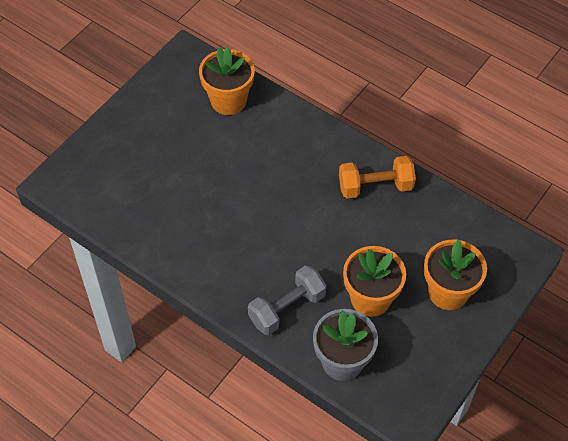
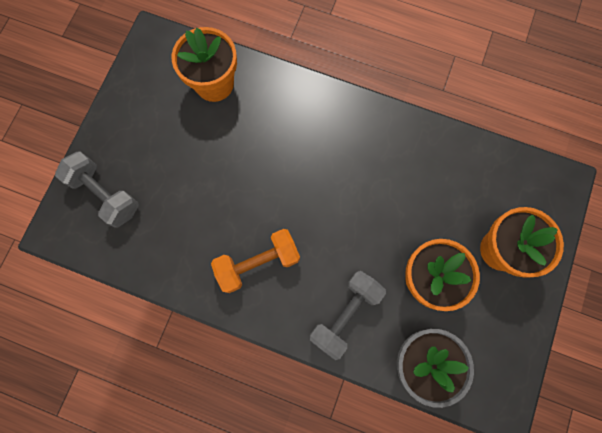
camera: 15 degrees left, 20 degrees up
(105, 164) = (105, 194): none -> grey dumbbell
(375, 186) = (393, 146): orange dumbbell -> orange dumbbell (258, 263)

